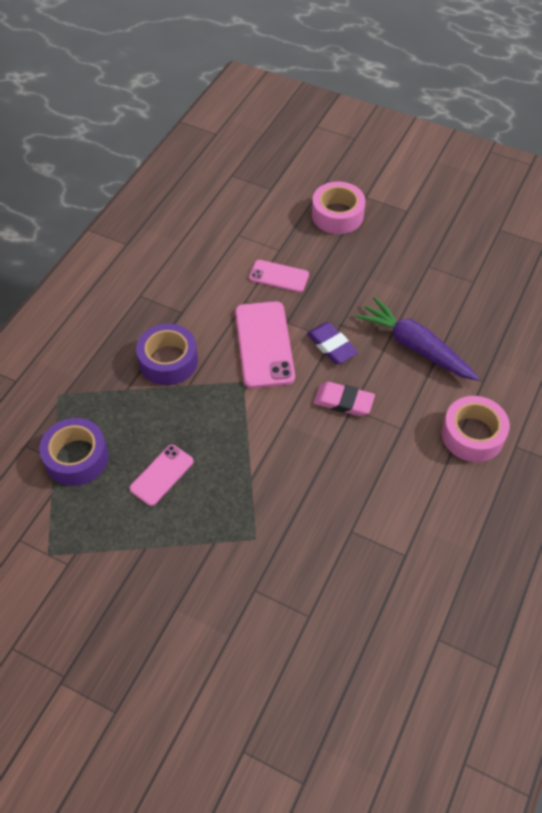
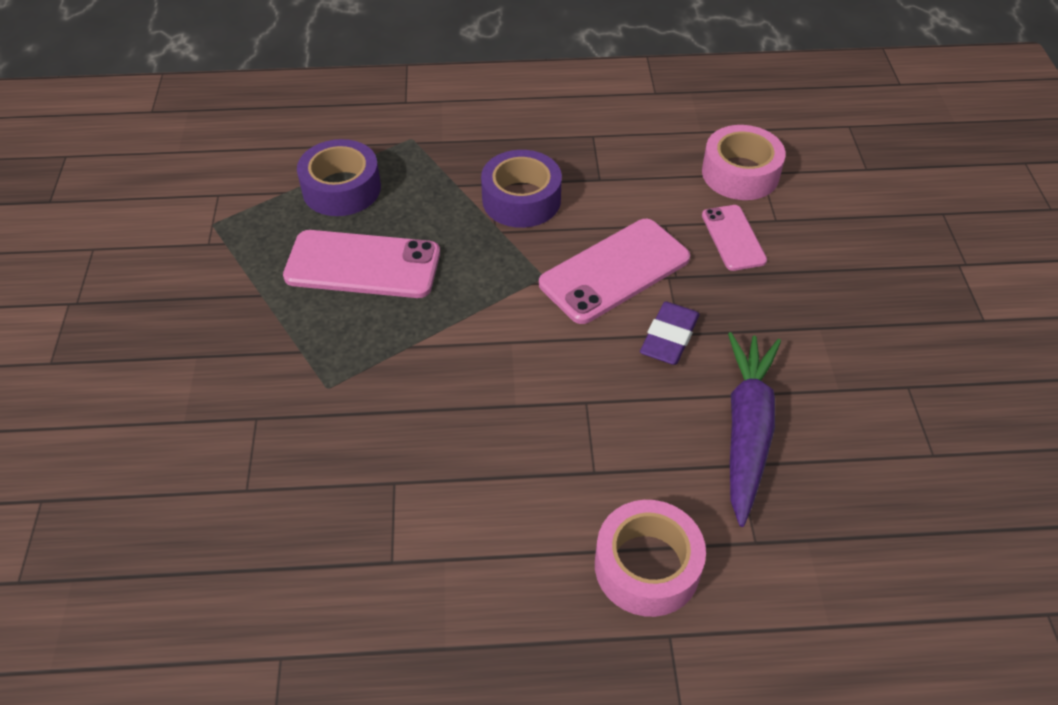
camera: 60 degrees right, 5 degrees down
(162, 475) = (363, 265): pink phone -> pink phone, size x1.70
(337, 215) = (894, 249): pink tape -> pink tape (740, 173)
(343, 401) = (589, 388): pink eraser -> none

